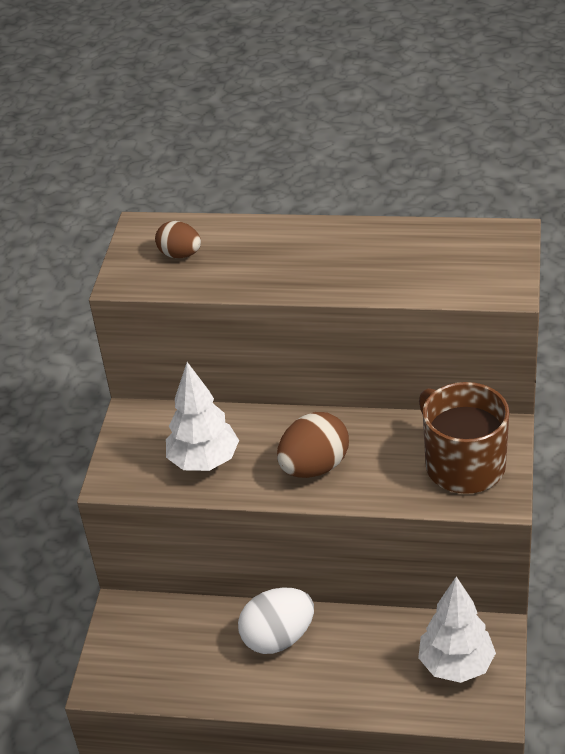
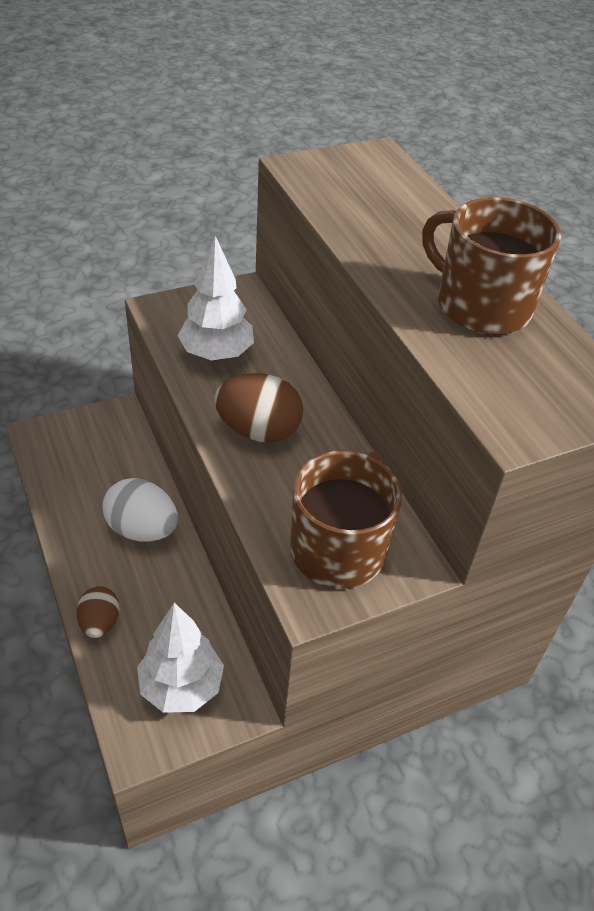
camera: 50 degrees right, 5 degrees up
(180, 254) = (360, 184): brown egg -> brown egg (100, 623)
(377, 253) = (481, 305): none -> brown mug

